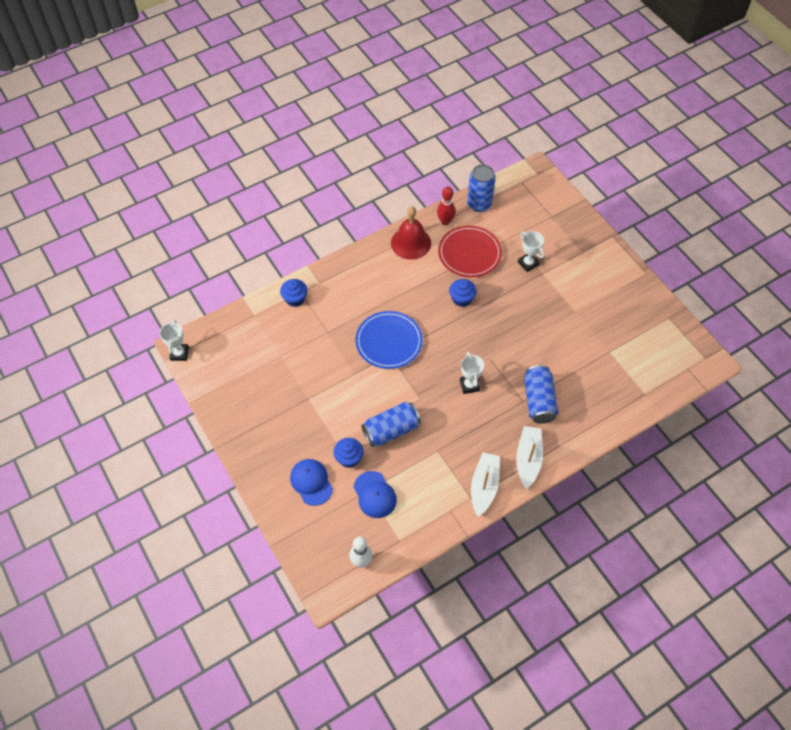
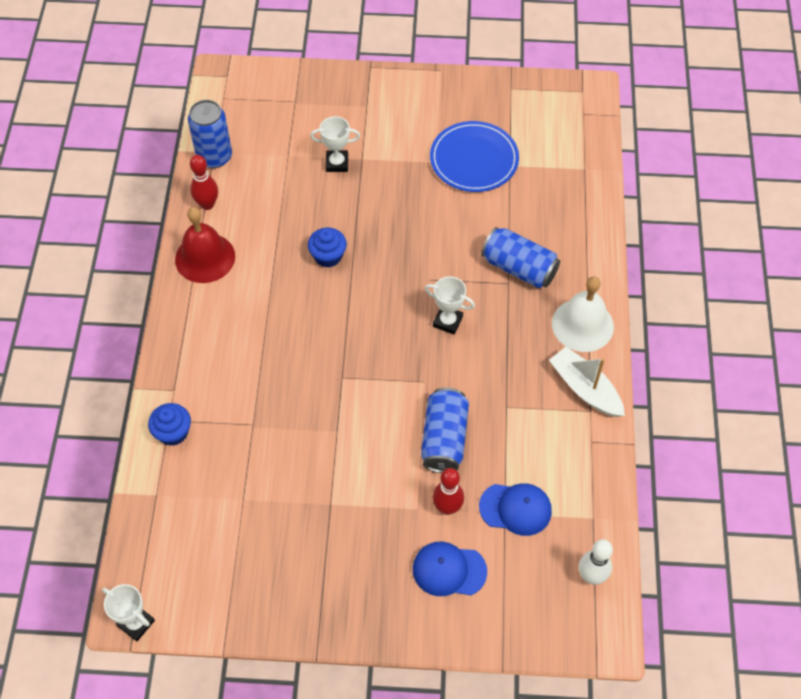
camera: 55 degrees left, 0 degrees up
(349, 458) = (447, 507): blue cupcake -> red bowling pin
(389, 341) = (322, 366): blue plate -> blue plate (474, 159)
(469, 253) = (273, 209): red plate -> none
(528, 459) = (582, 325): white boat -> white bell

